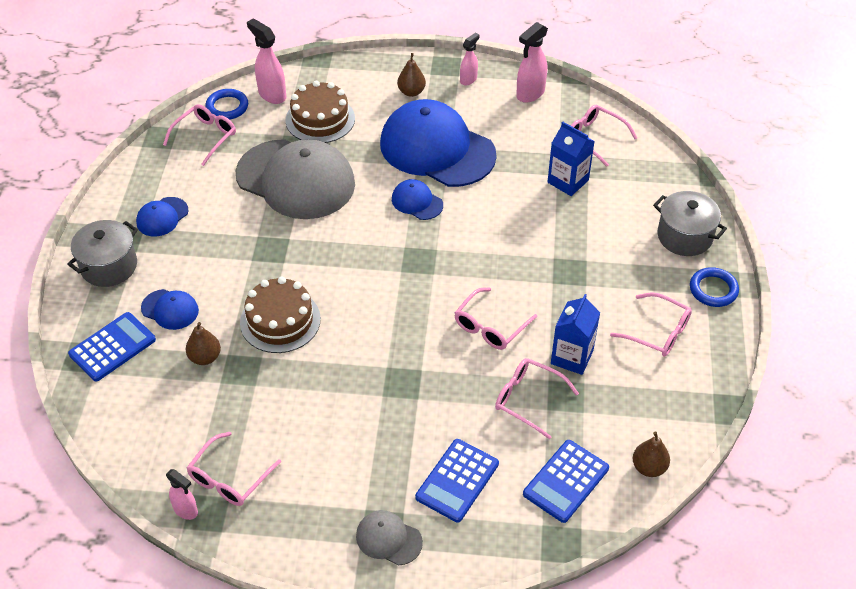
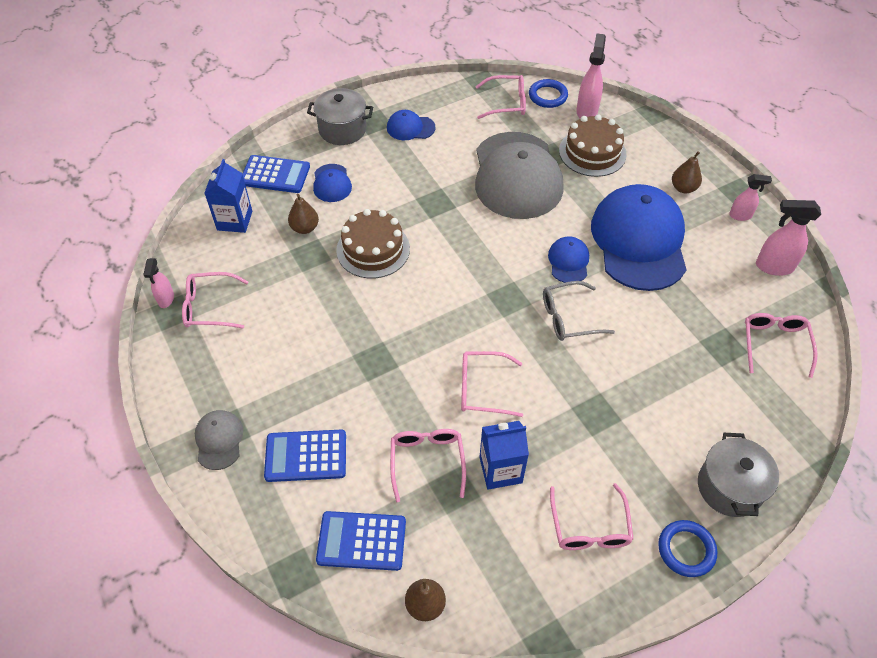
camera: 55 degrees right, 5 degrees up
(471, 234) = (569, 317): none -> grey glasses
(568, 181) = (700, 353): blue carton -> blue carton (234, 220)

